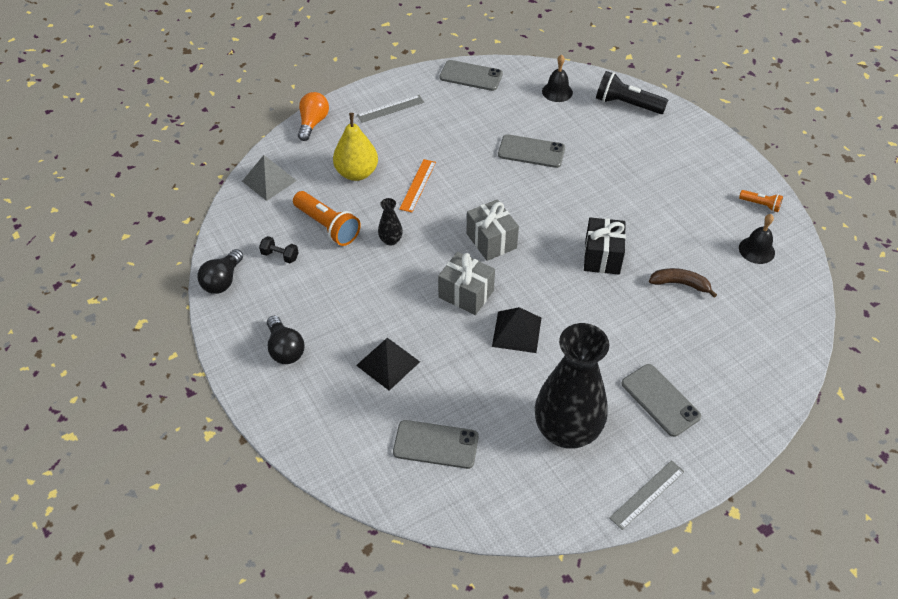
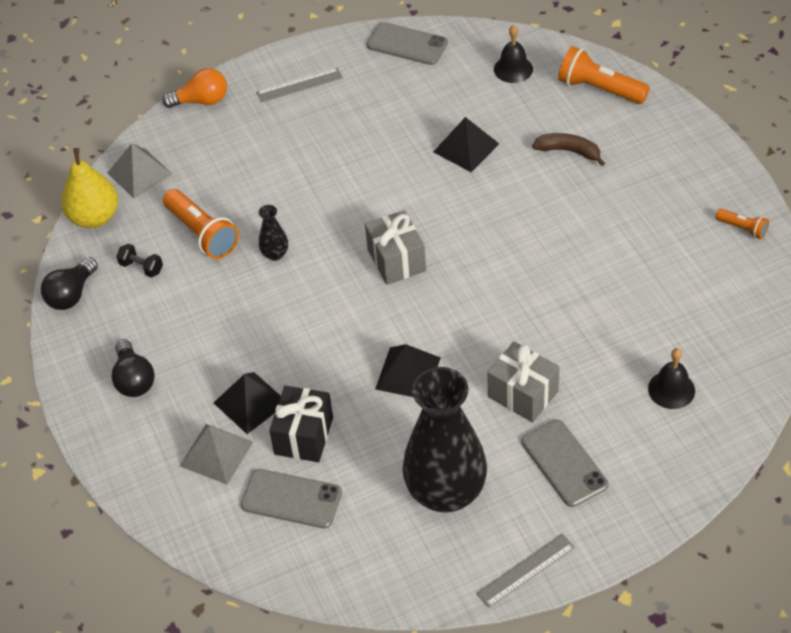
camera: 10 degrees right, 0 degrees up
(313, 123) = (201, 101): orange light bulb -> orange light bulb turned 60 degrees clockwise
(357, 173) = (246, 167): yellow pear -> yellow pear (94, 217)
(364, 409) = (216, 454): none -> grey pyramid
(417, 185) = (318, 186): orange ruler -> none
(466, 294) = (355, 324): grey gift -> grey gift (523, 394)
(531, 151) = (466, 148): grey phone -> black pyramid
(602, 257) = (529, 286): black gift -> black gift (304, 436)
(626, 104) = (599, 89): black flashlight -> orange flashlight
(680, 284) = (618, 325): brown banana -> brown banana (569, 151)
(756, 250) = (724, 286): black bell -> black bell (671, 389)

